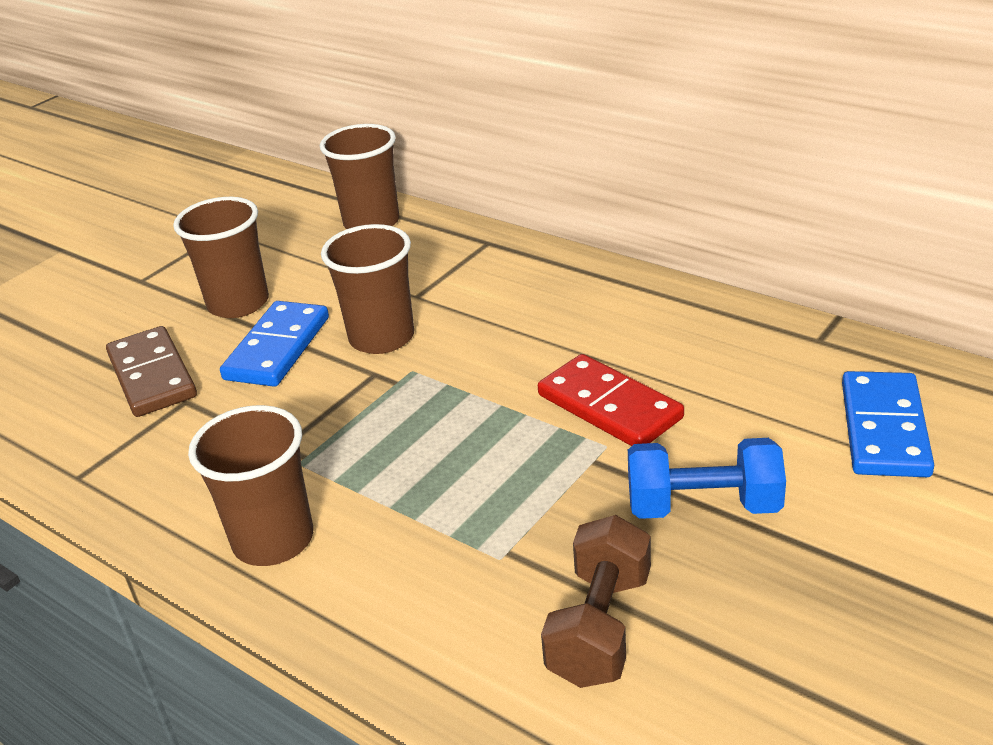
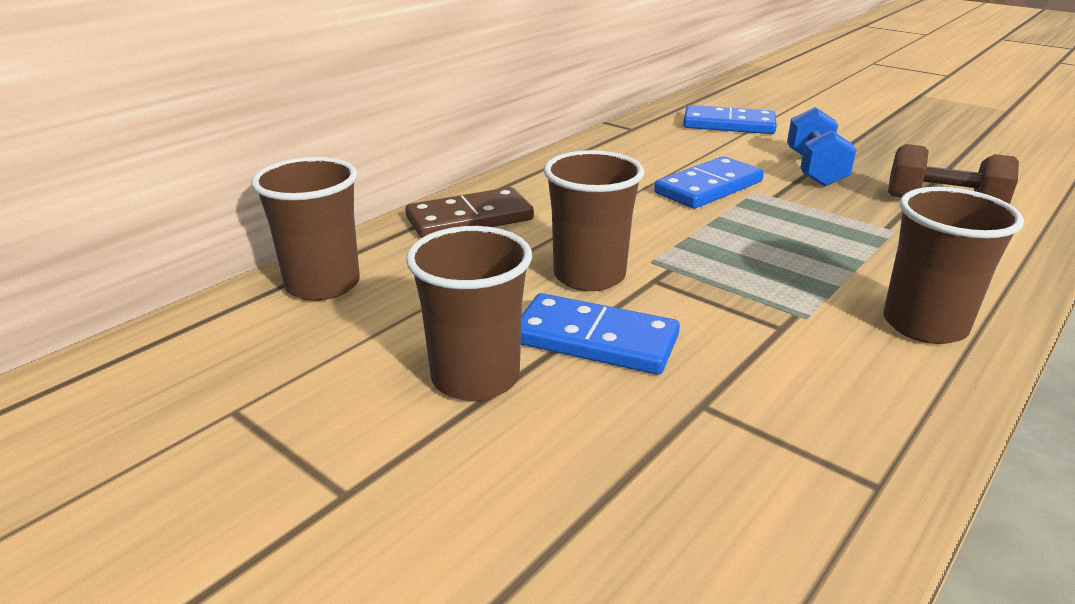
camera: 90 degrees left, 5 degrees down
(152, 376) = (643, 441): brown domino -> brown domino (469, 219)
(609, 406) = (708, 187): red domino -> blue domino

